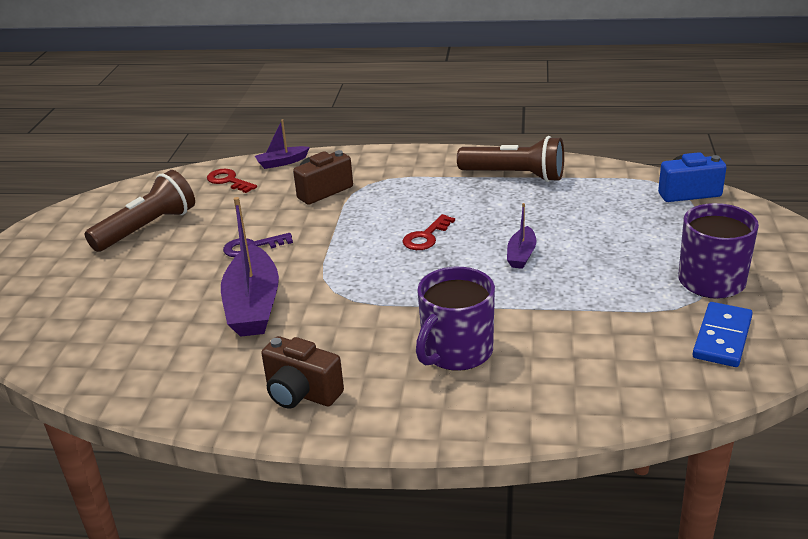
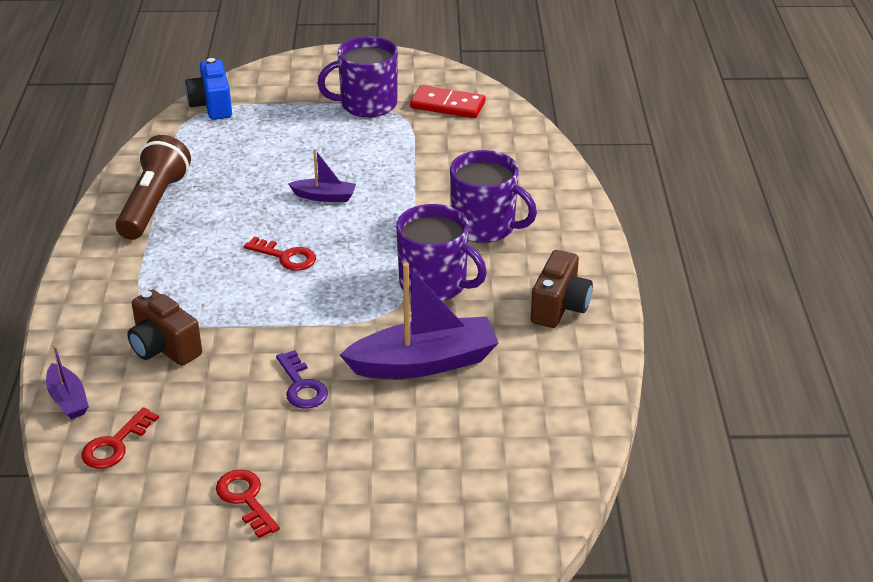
camera: 100 degrees left, 5 degrees up
(147, 228) = (246, 499): brown flashlight -> red key
(364, 315) = (435, 284): none -> purple mug
(722, 338) = (447, 105): blue domino -> red domino

